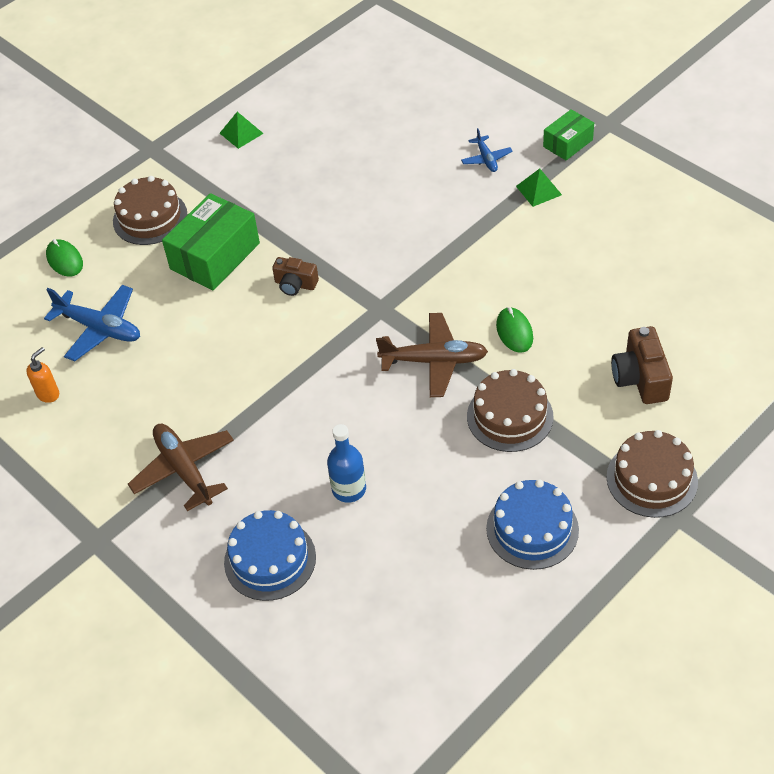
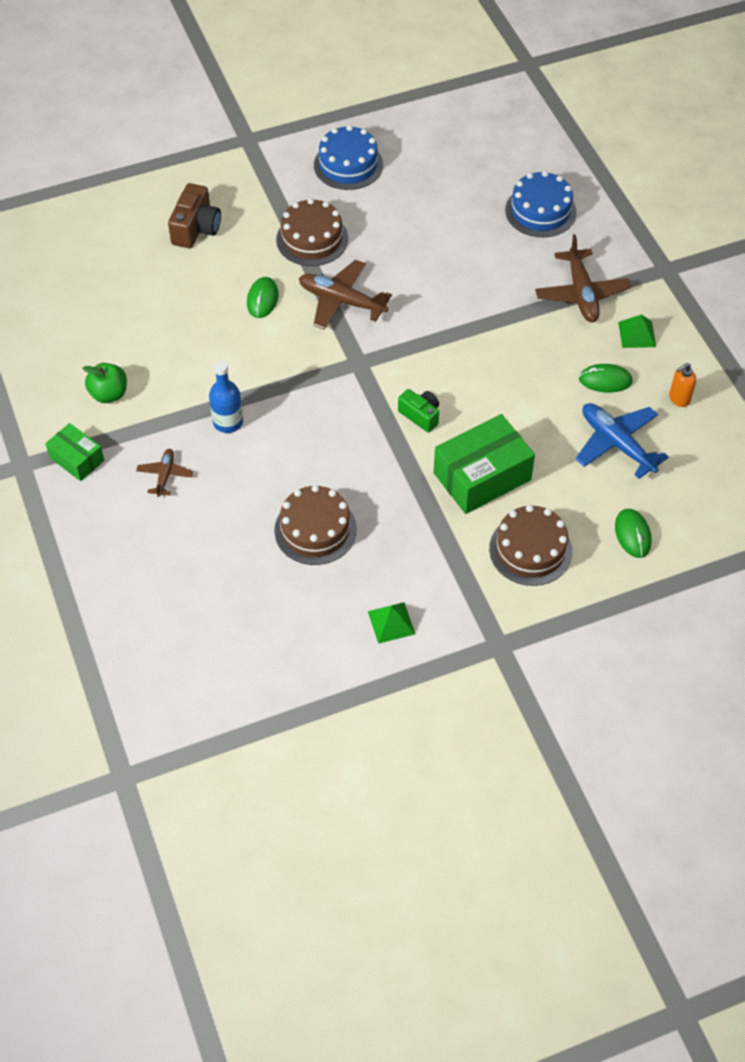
camera: 160 degrees left, 5 degrees up
(129, 384) = (605, 380): none -> green mouse
(295, 284) = (420, 415): brown camera -> green camera
(349, 489) = (461, 234): blue bottle -> blue bottle (228, 422)
(486, 159) = (165, 475): blue plane -> brown plane
(538, 190) = (144, 419): green pyramid -> green pyramid (637, 334)
(568, 143) = (77, 459): green box -> green box turned 60 degrees clockwise
(586, 197) = (109, 394): none -> green apple
(652, 479) = (245, 164): brown cake -> brown cake (315, 530)

